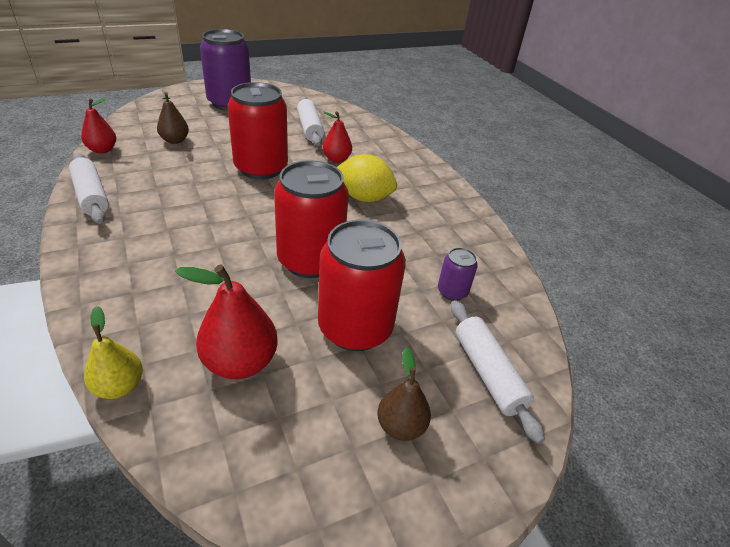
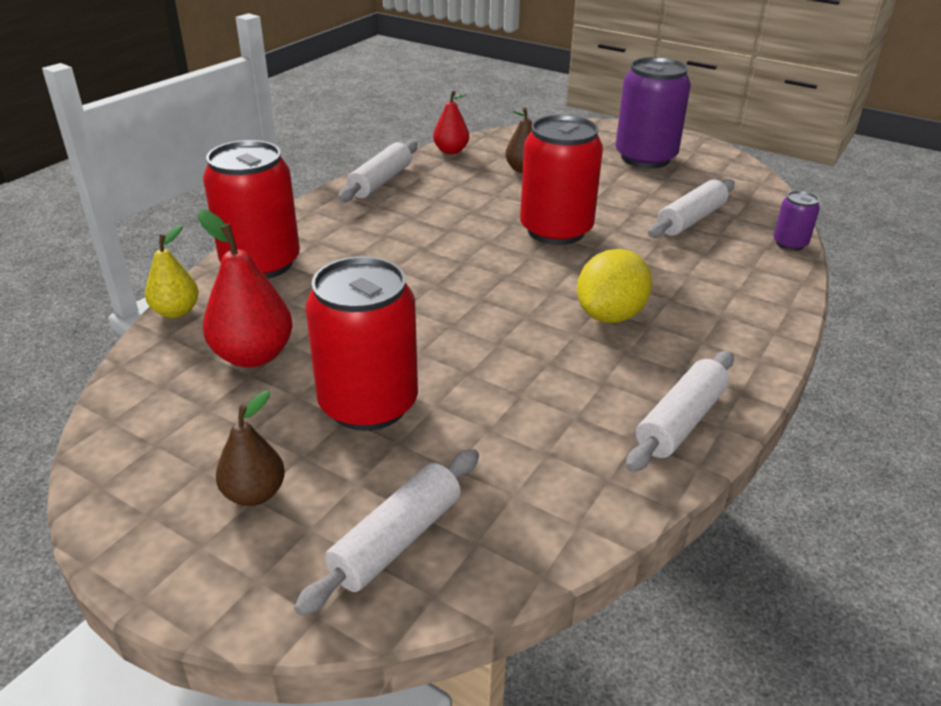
camera: 60 degrees right, 5 degrees down
(310, 260) = (441, 330): red can -> red can (261, 263)
(336, 159) = (658, 264): red pear -> none
(364, 197) = (610, 315): yellow lemon -> yellow lemon turned 45 degrees clockwise
(452, 291) = (517, 456): purple can -> purple can (790, 244)
(467, 226) = (680, 421): none -> white rolling pin

